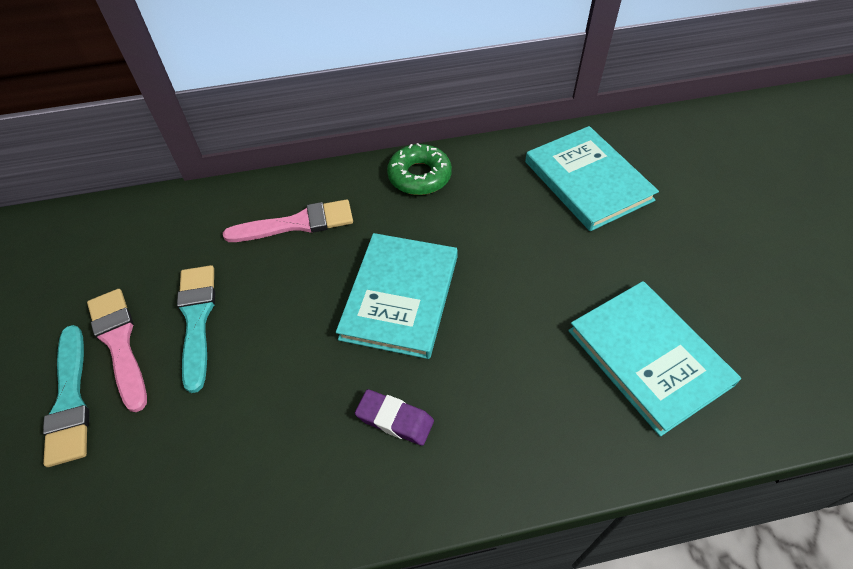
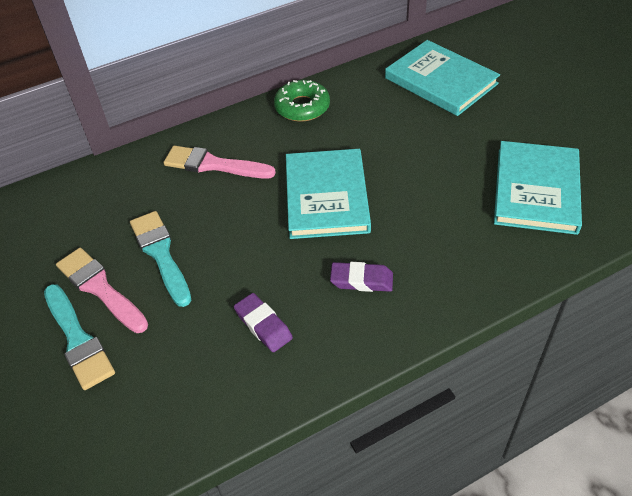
camera: 15 degrees left, 5 degrees down
(263, 445) = (263, 325): none -> purple eraser
(297, 223) = (213, 165): pink brush -> pink brush turned 135 degrees counterclockwise
(648, 357) = (536, 190): turquoise book -> turquoise book turned 60 degrees clockwise

